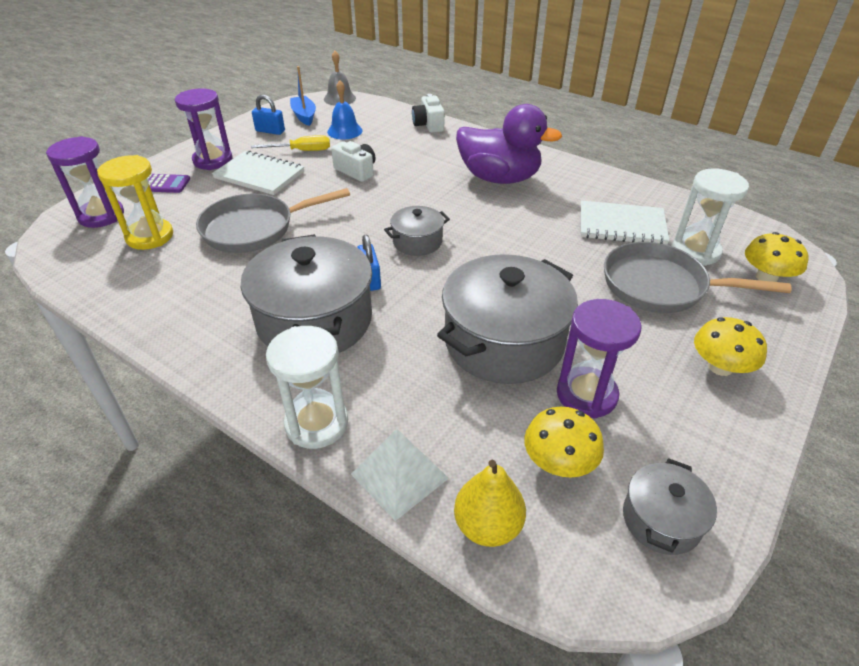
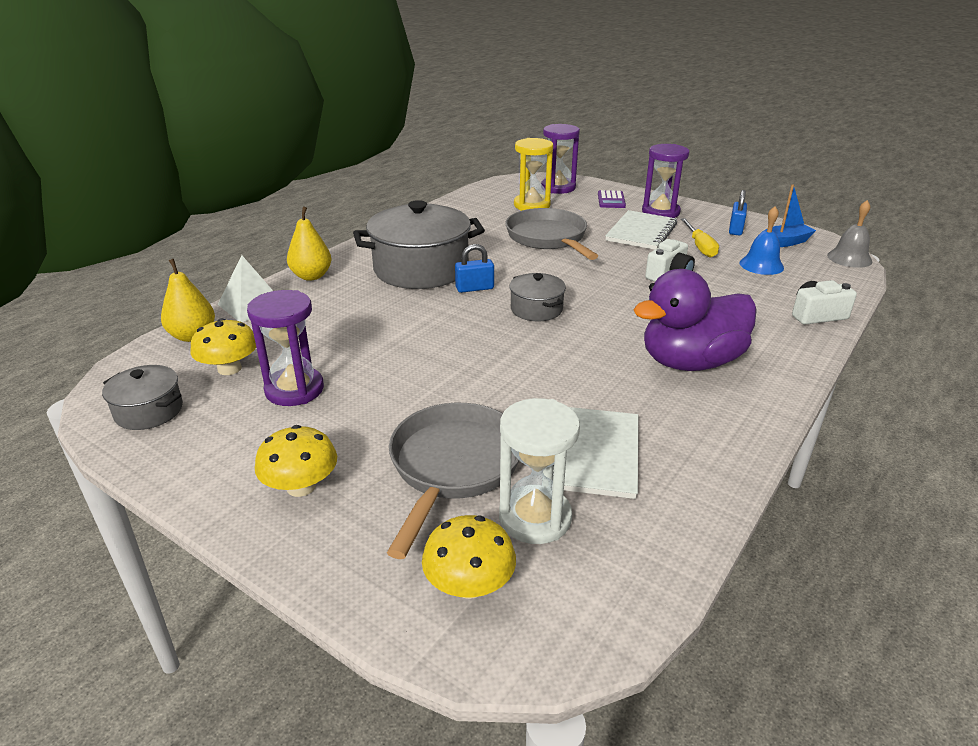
camera: 90 degrees right, 10 degrees down
(316, 423) = (311, 276): white hourglass -> yellow pear
(499, 178) = (690, 362): purple duck -> purple duck turned 45 degrees clockwise
(504, 342) = (376, 351): grey pot -> none

